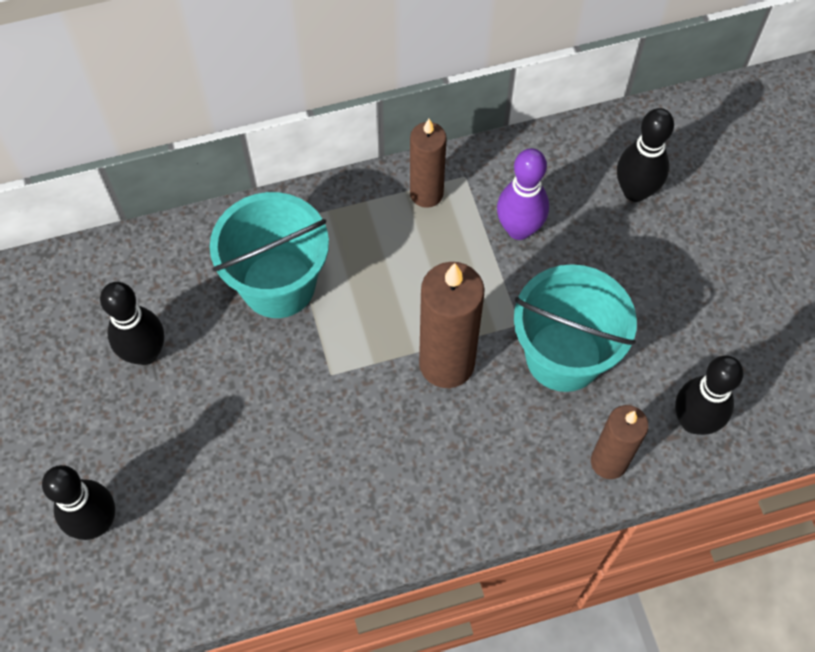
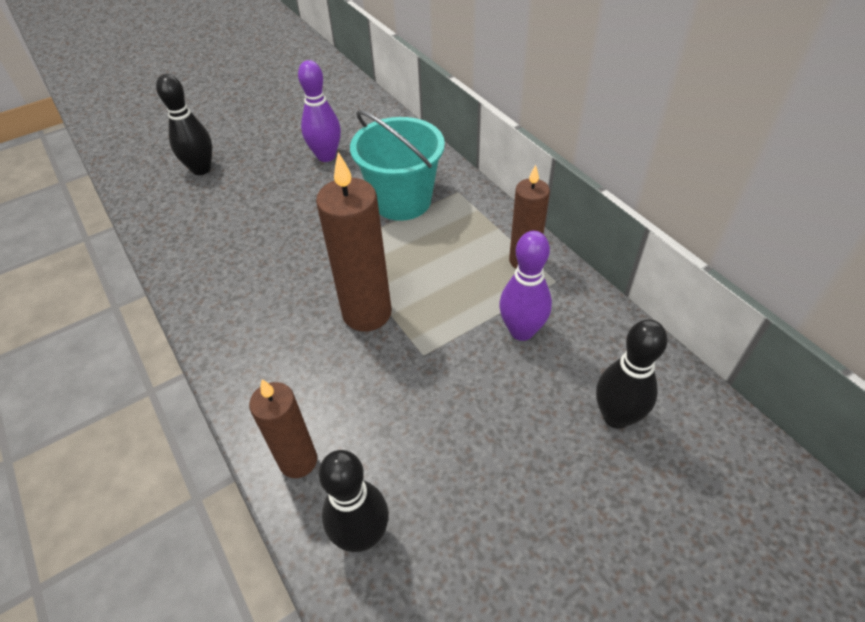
camera: 75 degrees right, 15 degrees down
(145, 353) = (326, 156): black bowling pin -> purple bowling pin
(563, 356) = (401, 396): turquoise bucket -> none

